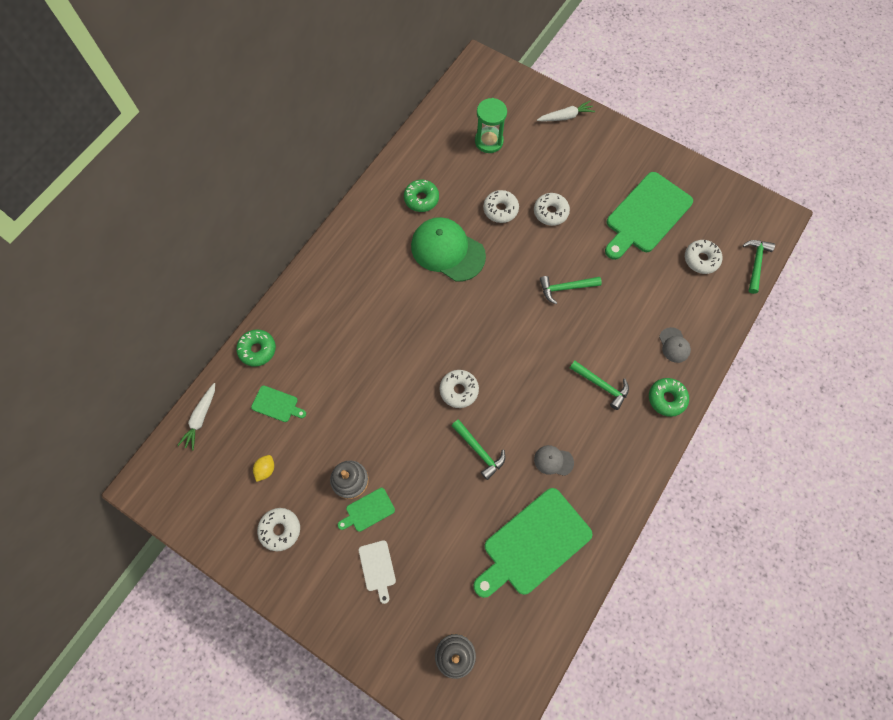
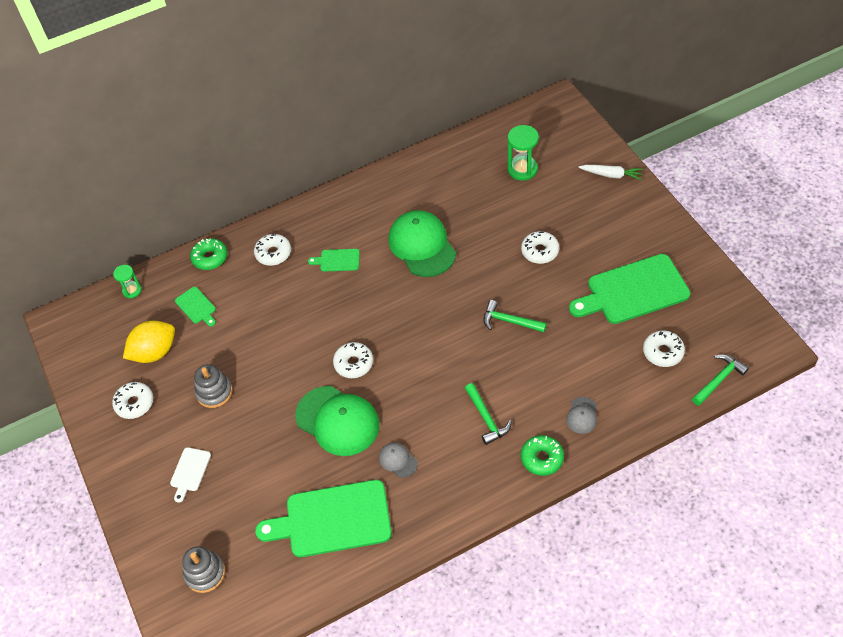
camera: 35 degrees right, 15 degrees down
(201, 418) = (132, 290): white carrot -> green hourglass
(266, 469) = (154, 352): yellow lemon -> yellow lemon, size x2.09
(368, 510) = (212, 423): green cutting board -> green cutting board (337, 260)
(421, 199) = (427, 194): green donut -> none
(479, 451) = (337, 421): green hammer -> green cap
(500, 209) = (494, 230): white donut -> white donut (273, 253)

